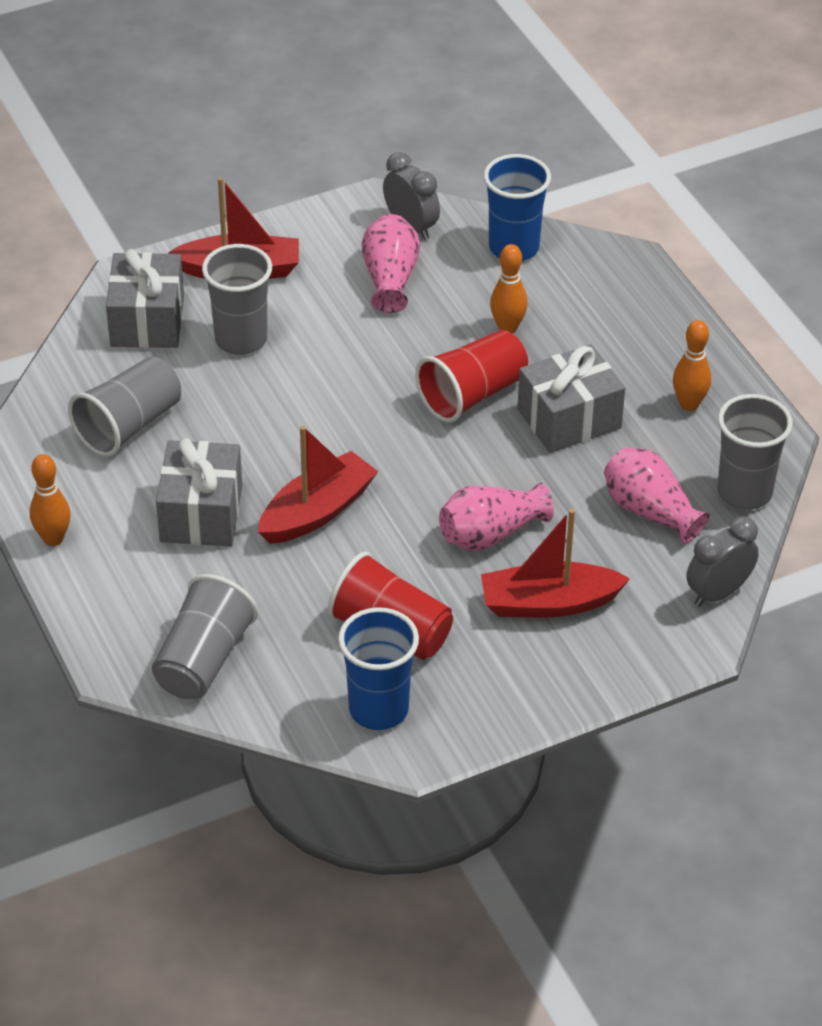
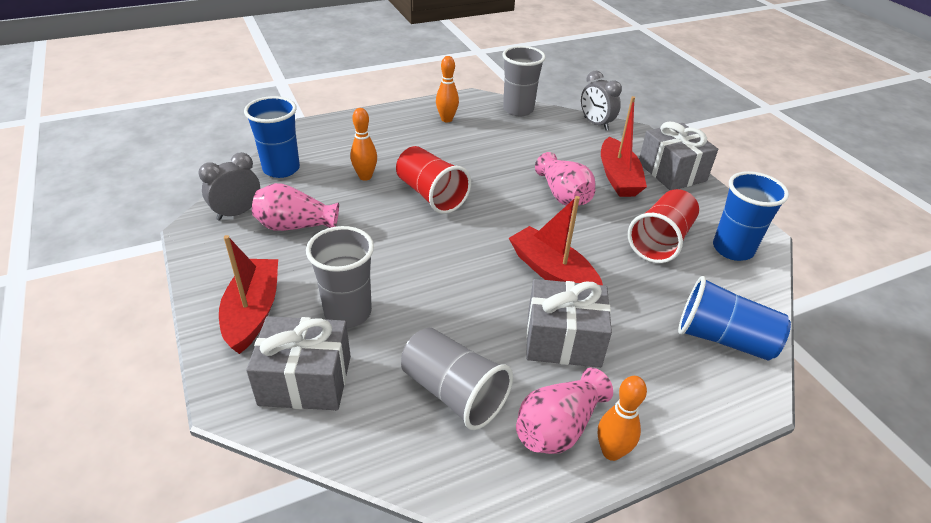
camera: 90 degrees left, 5 degrees down
(203, 660) = (723, 339): grey cup -> blue cup
(569, 419) = (457, 159): grey gift -> grey gift (672, 172)
(649, 511) = (536, 138): pink vase -> pink vase (558, 427)

